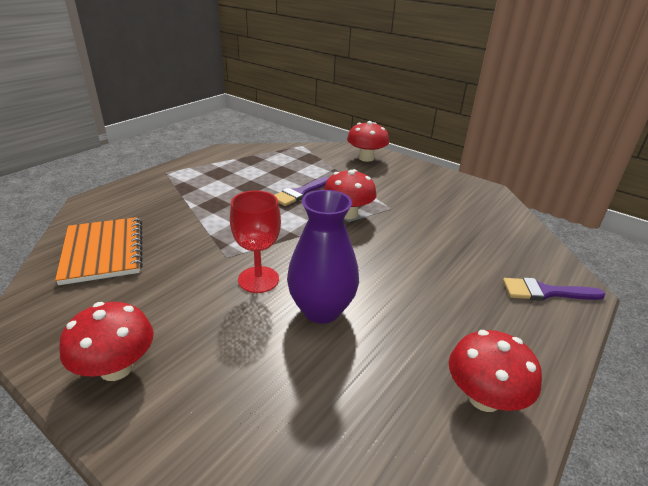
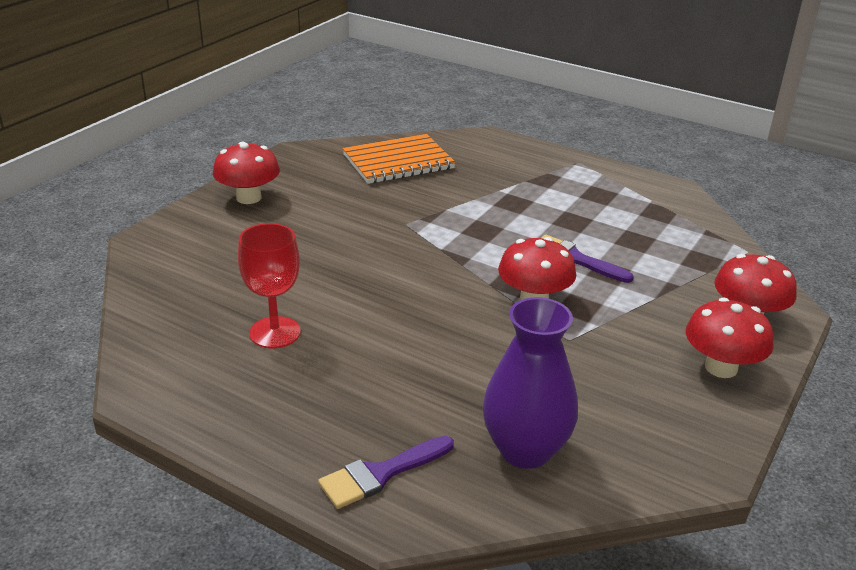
camera: 85 degrees right, 0 degrees up
(258, 279) = (369, 246): red goblet -> red goblet (275, 332)
(321, 310) = (324, 286): purple vase -> purple vase (525, 450)
(484, 398) = (199, 385): red mushroom -> red mushroom (721, 367)
(545, 292) = (380, 474): purple brush -> purple brush turned 120 degrees counterclockwise

